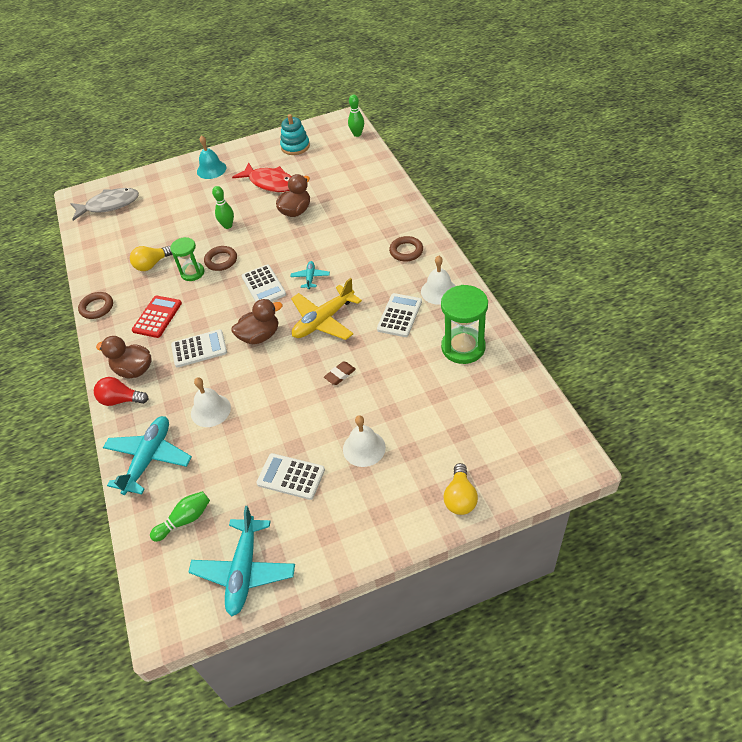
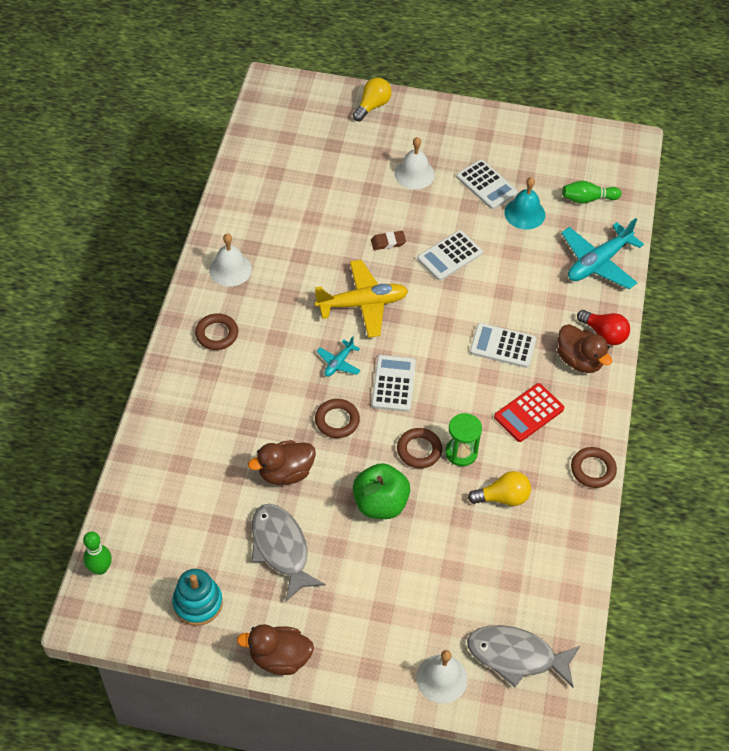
camera: 155 degrees left, 5 degrees up
(210, 410) = (523, 276): white bell -> white bell (441, 678)
(211, 169) = (340, 636): turquoise bell -> turquoise bell (524, 213)
(228, 226) = (380, 503): green bowling pin -> green apple
(244, 571) = (558, 143): turquoise plane -> none
(260, 336) = (435, 324): brown duck -> brown duck (279, 658)
(270, 183) = (281, 549): red fish -> grey fish
(285, 249) = (337, 420): none -> brown ring
(399, 315) = (289, 266): white calculator -> white calculator (449, 256)
(463, 347) = (263, 205): green hourglass -> none

